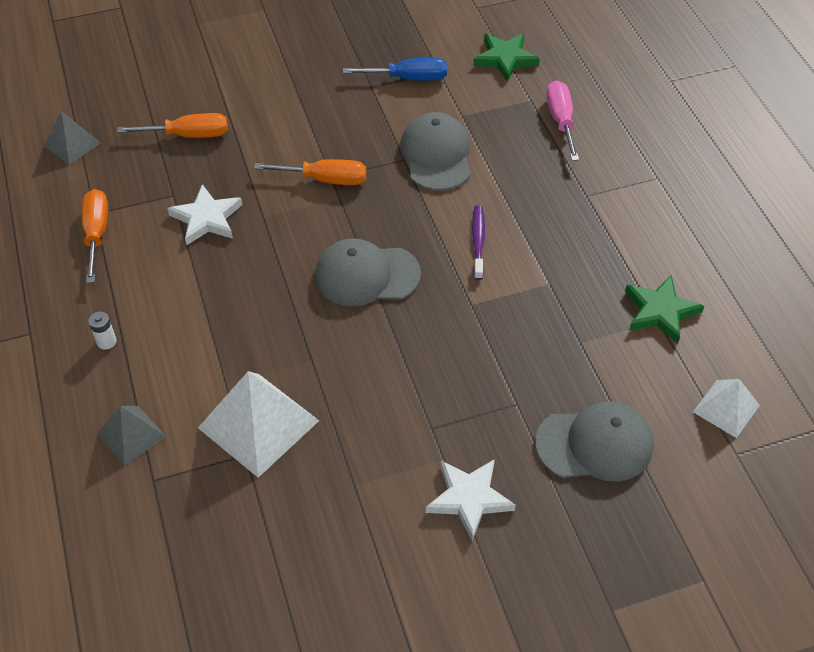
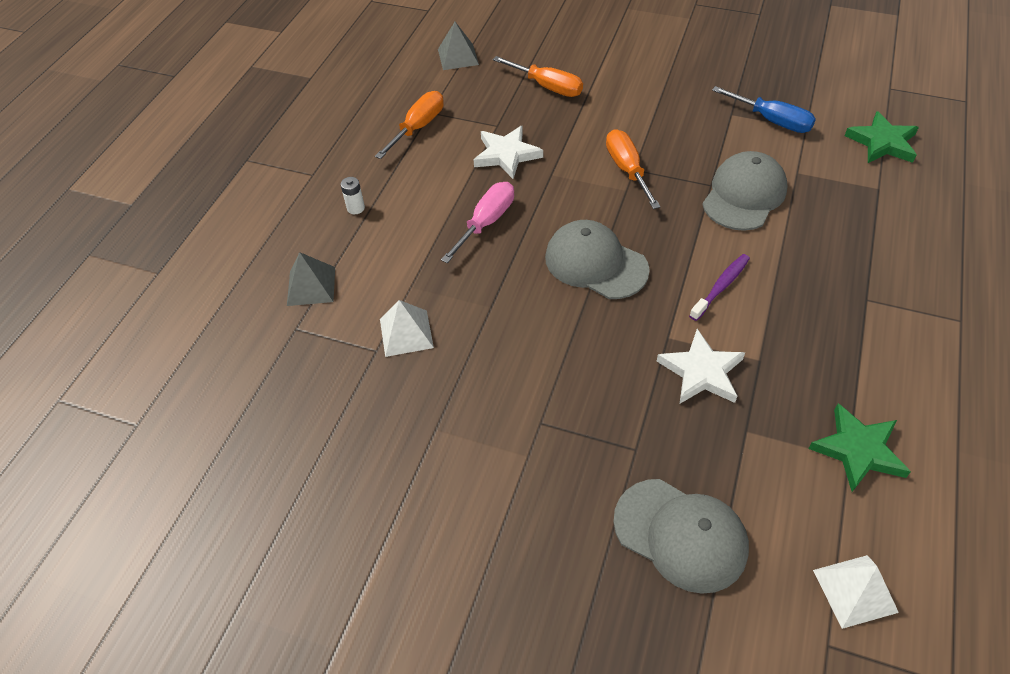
camera: 40 degrees right, 0 degrees up
(258, 424) = (406, 333): white pyramid -> white pyramid, size x0.57
(325, 180) = (627, 170): orange screwdriver -> orange screwdriver turned 150 degrees counterclockwise
(469, 499) = (520, 505): white star -> white star (701, 372)
(561, 121) = (896, 220): pink screwdriver -> pink screwdriver (486, 222)

